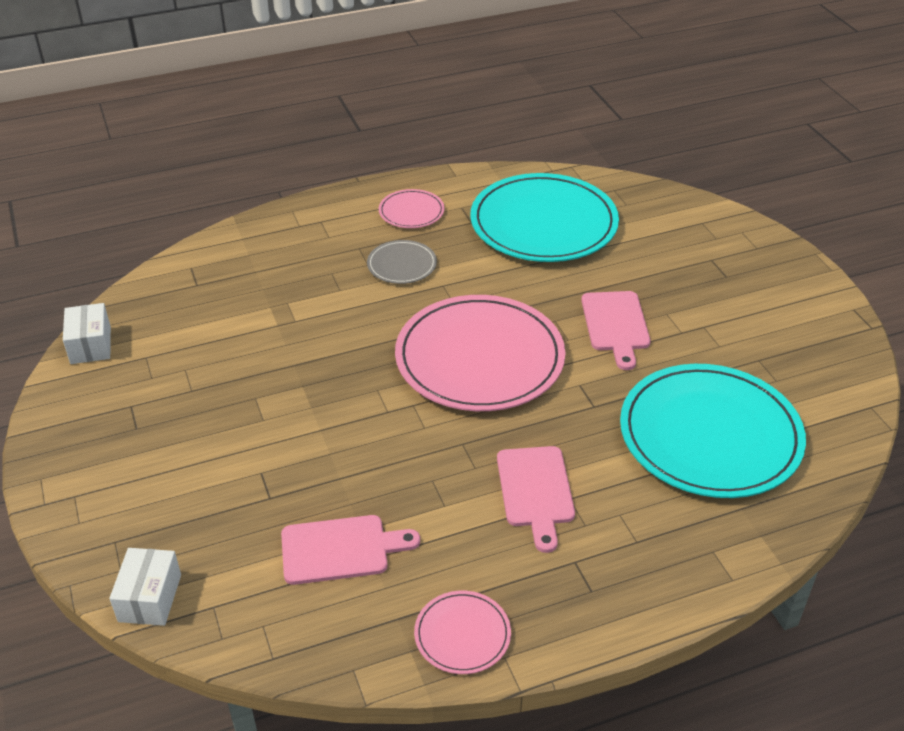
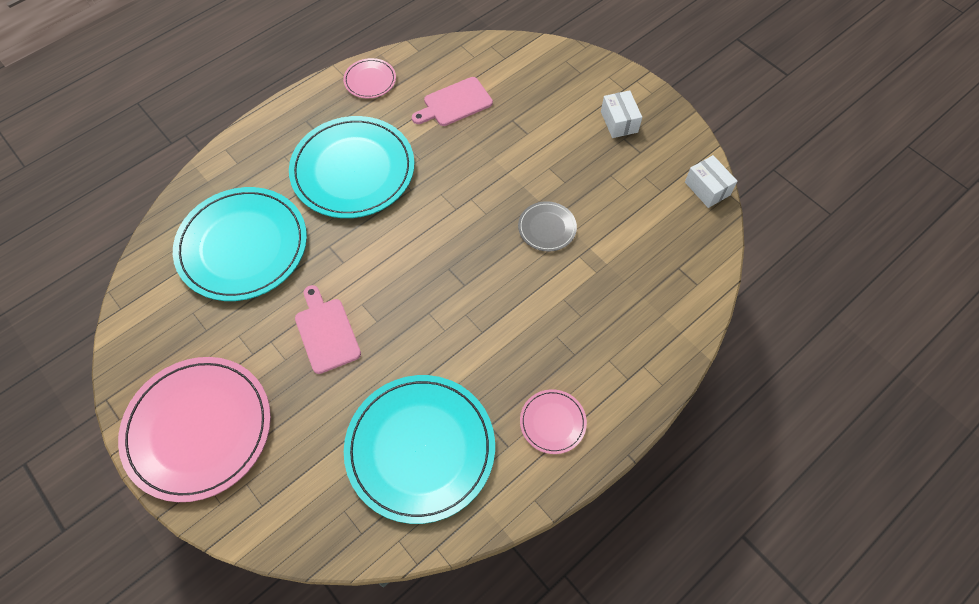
camera: 160 degrees right, 20 degrees up
(150, 598) = (540, 52): white box -> white box (619, 122)
(402, 265) = (527, 345): grey plate -> grey plate (547, 228)
(479, 358) = (424, 264): pink plate -> pink plate (198, 429)
(536, 491) = (353, 170): pink cutting board -> turquoise plate

